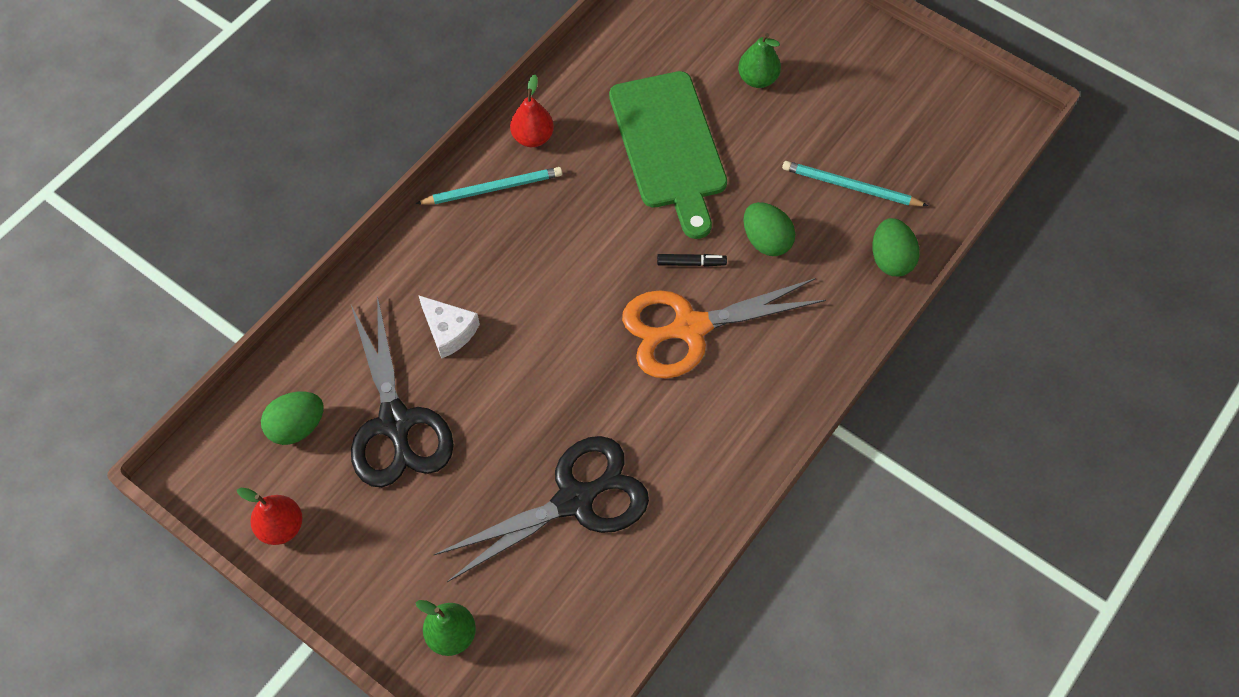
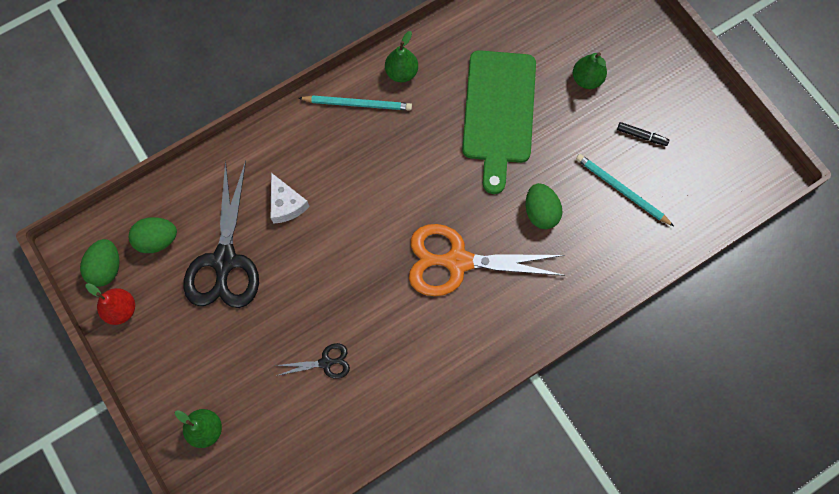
camera: 20 degrees right, 10 degrees up
(533, 137) = (401, 73): red pear -> green pear
(574, 500) = (325, 362): black scissors -> black scissors, size x0.46
(691, 263) = (478, 211): black marker -> black marker (641, 136)
(891, 259) = (628, 259): green egg -> green egg (106, 268)

